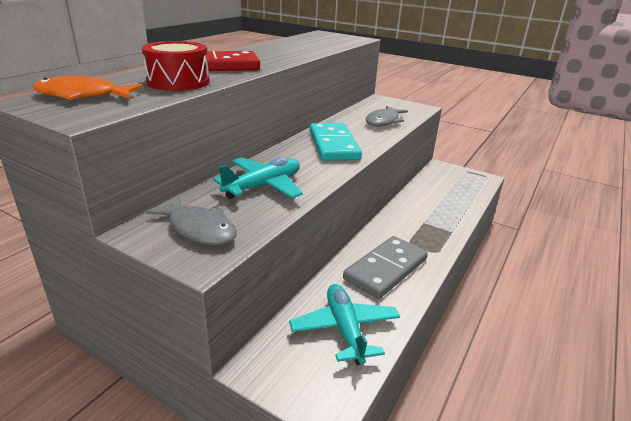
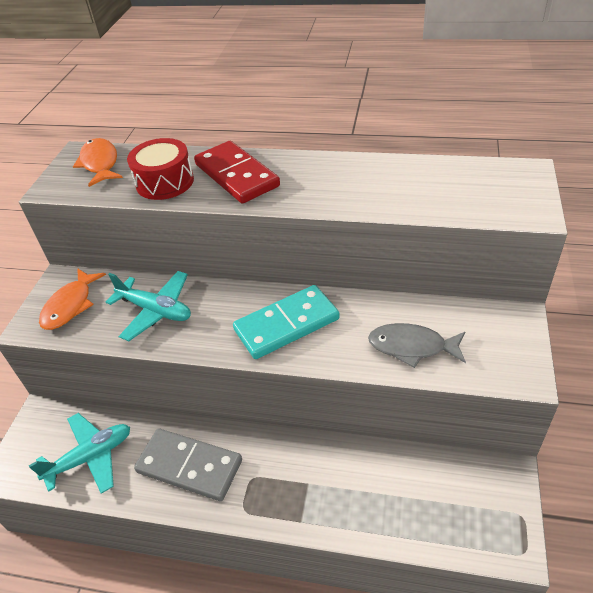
camera: 75 degrees right, 15 degrees up
(199, 229) = (70, 305): grey fish -> orange fish

